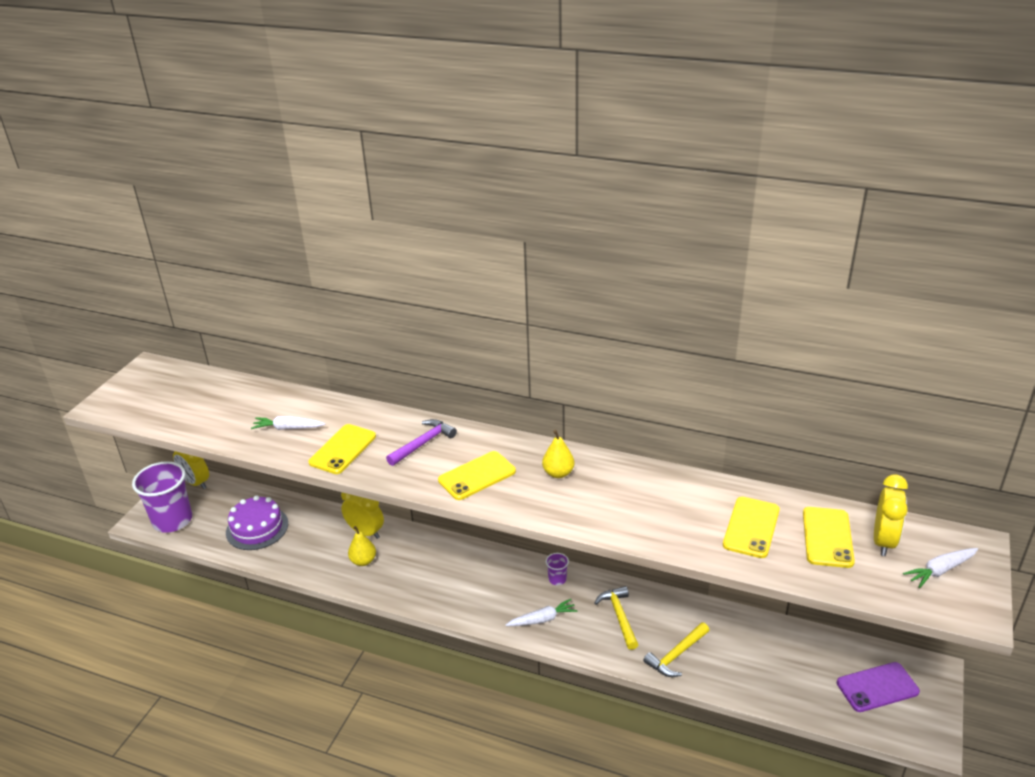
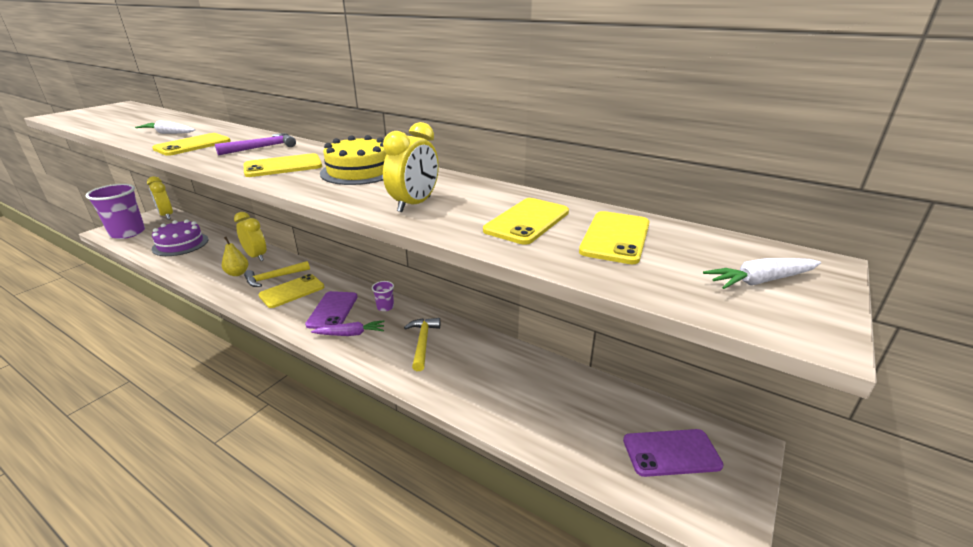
camera: 10 degrees right, 5 degrees down
(444, 575) = (292, 291): none -> yellow phone
(505, 593) = (332, 310): none -> purple phone
(542, 619) = (350, 334): white carrot -> purple carrot
(558, 473) = (359, 171): yellow pear -> yellow cake
(676, 655) = (459, 383): yellow hammer -> yellow hammer (274, 278)
(883, 541) = (687, 248): yellow clock -> yellow clock (414, 204)

